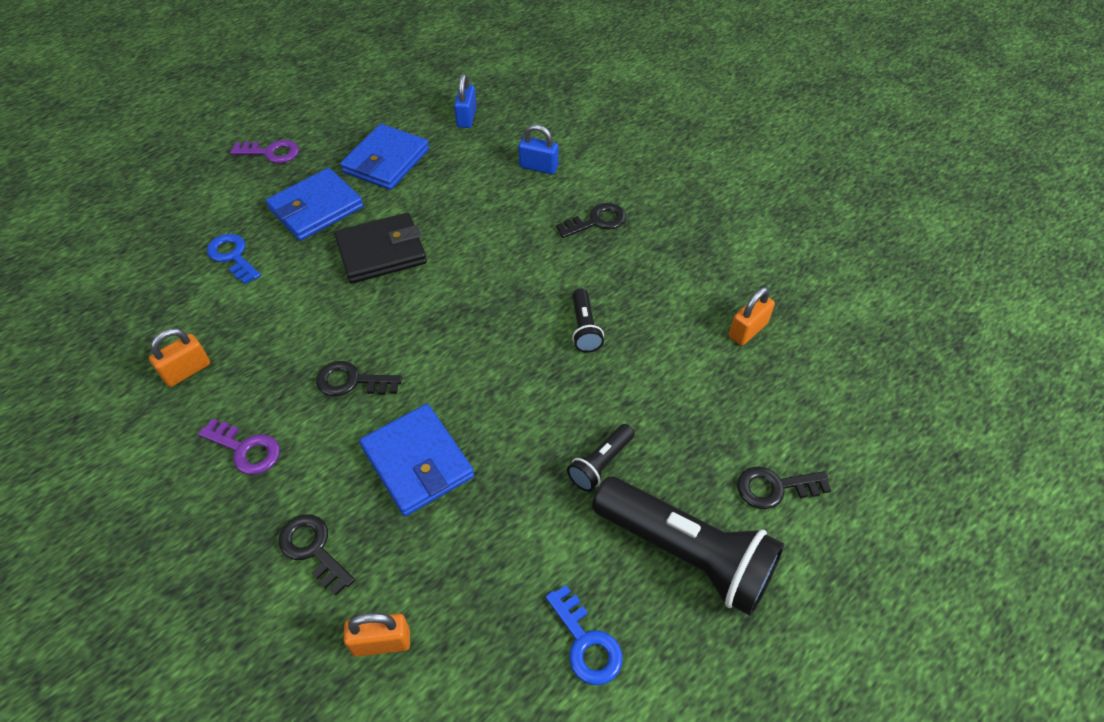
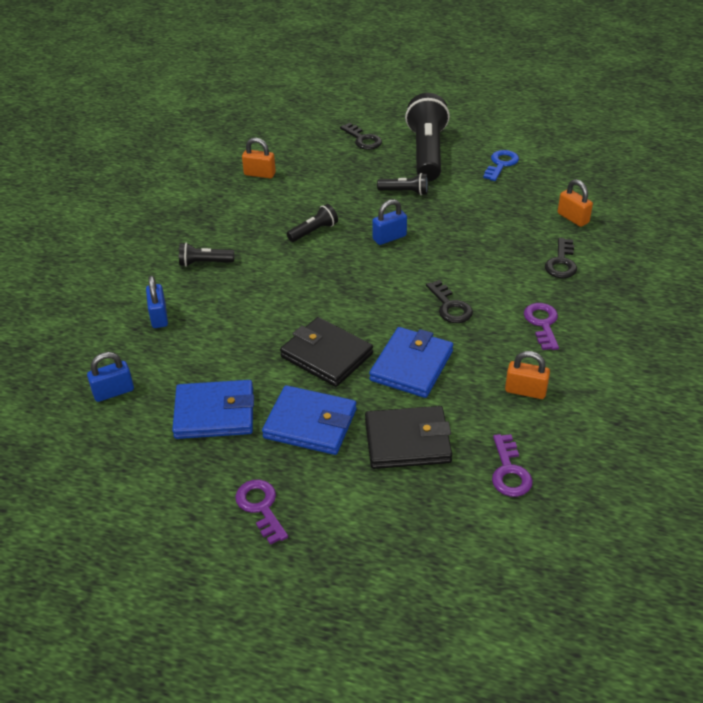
camera: 120 degrees left, 10 degrees down
(130, 303) = (509, 471): none -> purple key
(233, 256) = (407, 441): blue key -> black wallet
(417, 462) = (473, 252): blue wallet -> blue wallet (411, 366)
(516, 393) = (389, 237): none -> blue padlock
(596, 221) = (204, 263): black key -> black flashlight

